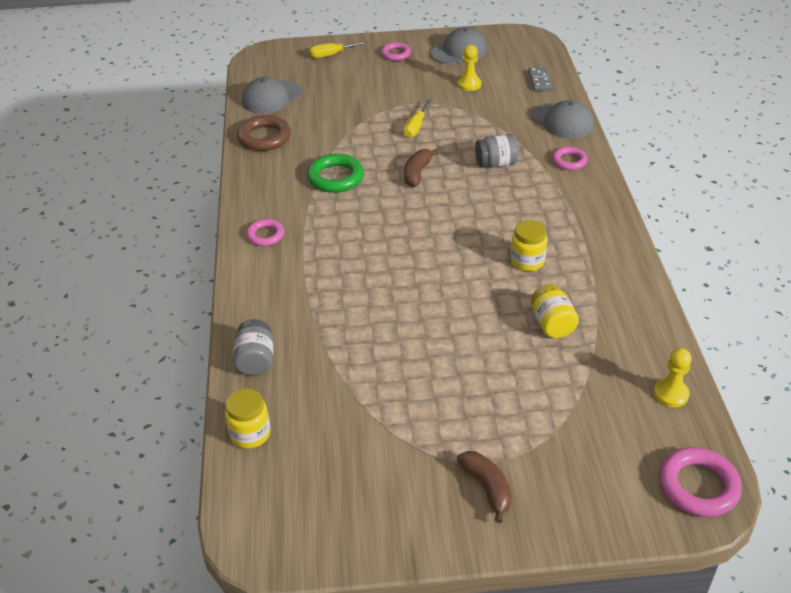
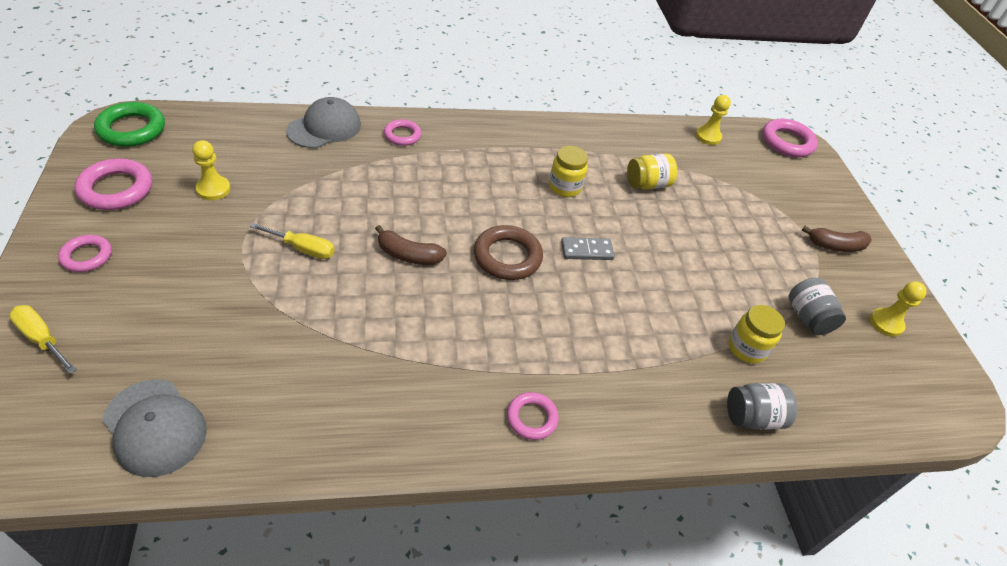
camera: 100 degrees left, 5 degrees up
(250, 434) = (851, 416): yellow jar -> yellow jar (746, 348)
(264, 137) = (283, 432): brown ring -> brown ring (507, 257)
(331, 55) = (42, 339): yellow screwdriver -> yellow screwdriver turned 150 degrees clockwise
(335, 177) = (407, 338): green ring -> green ring (132, 129)
(365, 504) = (886, 323): none -> yellow pawn
(459, 51) = (116, 189): grey cap -> pink ring
(487, 488) = (835, 246): brown banana -> brown banana turned 150 degrees counterclockwise
(496, 164) = (399, 188): grey jar -> grey jar (807, 318)
(540, 81) = (230, 130): grey domino -> grey domino (587, 250)

